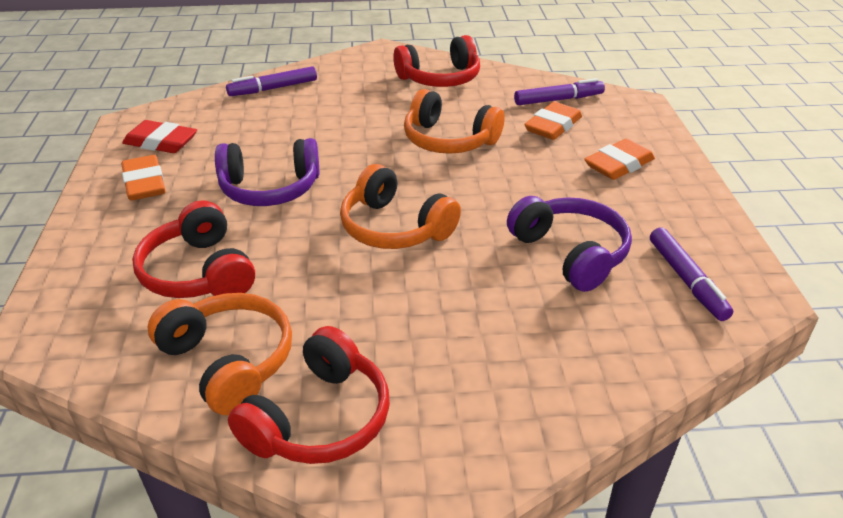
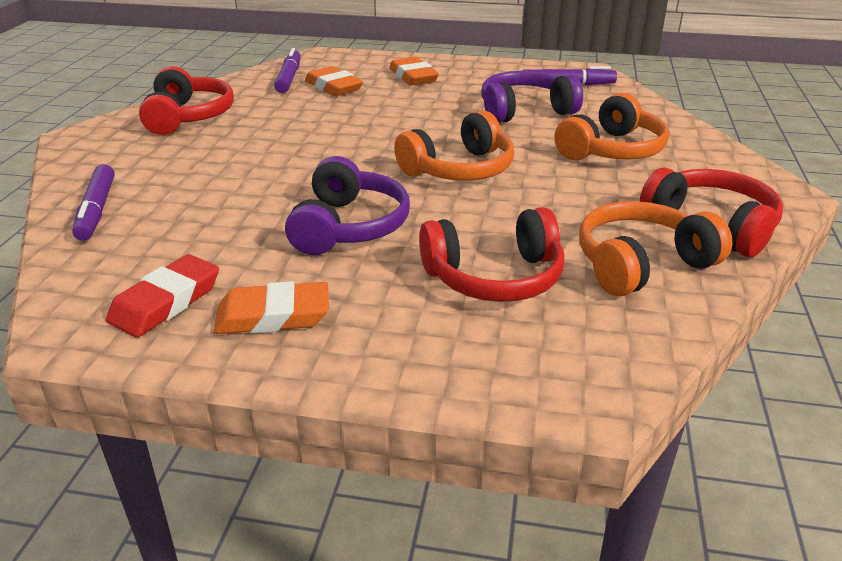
camera: 75 degrees left, 5 degrees down
(449, 140) = (321, 129): orange headphones -> orange headphones (612, 150)

